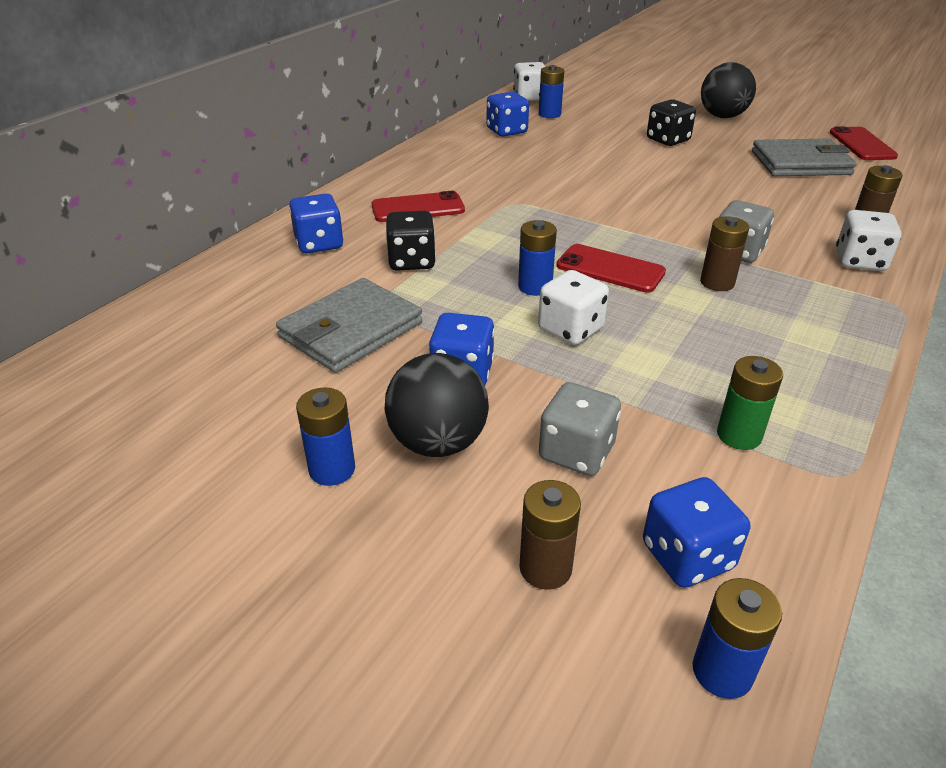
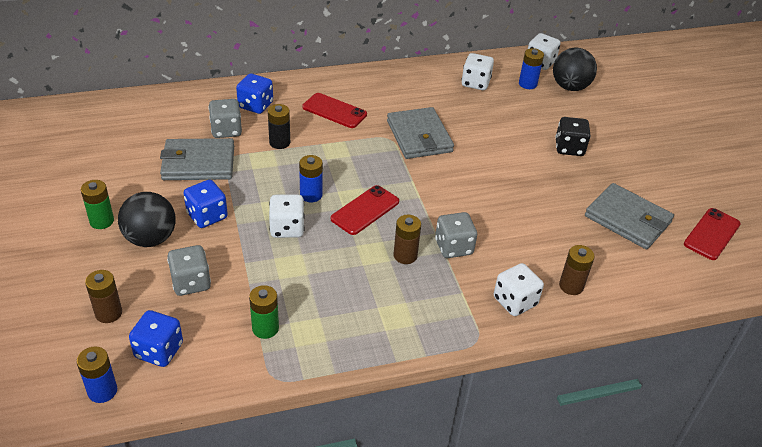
camera: 40 degrees right, 5 degrees up
(326, 282) = (226, 130): none -> grey dice
(332, 469) = (102, 221): blue battery -> green battery
(411, 261) = (279, 142): black dice -> black battery
(506, 131) = (475, 83): blue dice -> white dice
(538, 189) = (419, 136): none -> grey wallet
(610, 269) = (365, 210): red phone -> red phone turned 60 degrees clockwise
(722, 116) = (650, 152): black ball -> black ball (570, 87)

